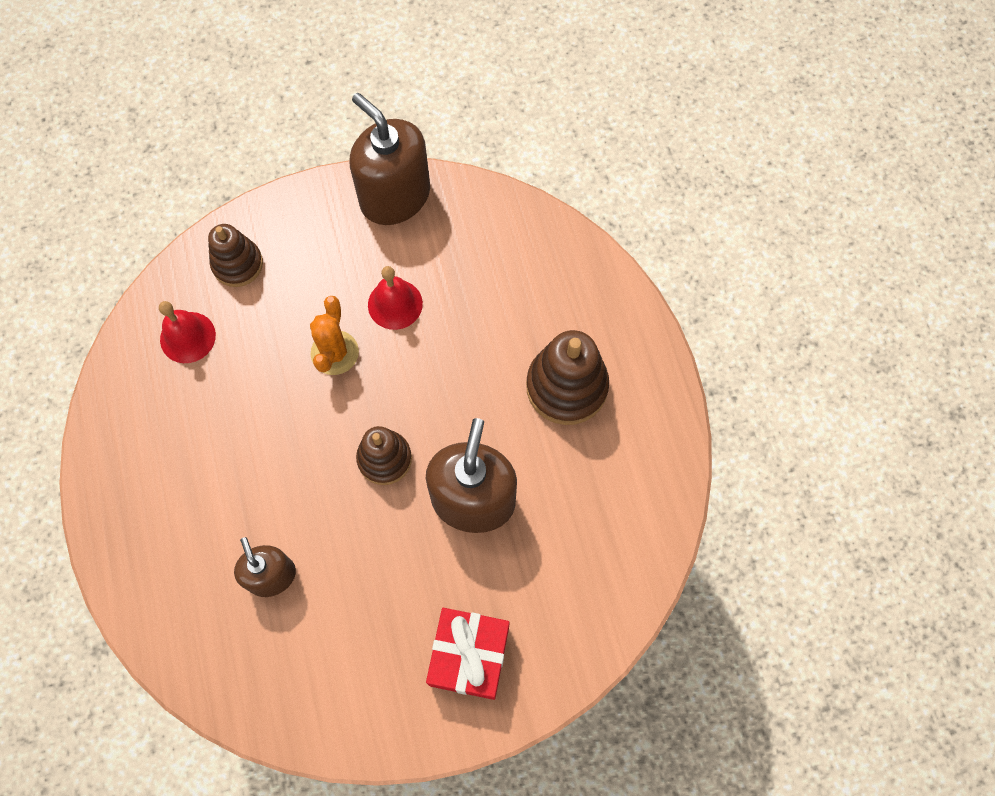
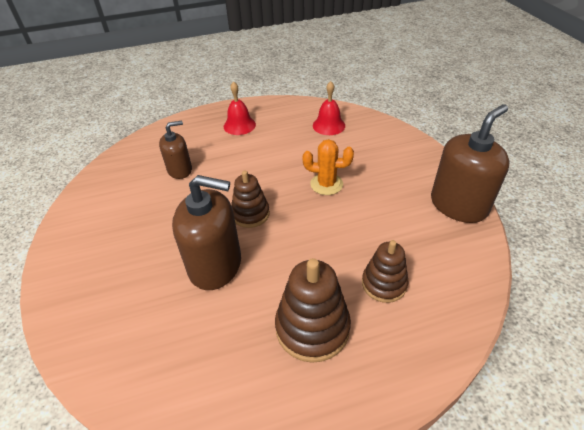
camera: 90 degrees right, 25 degrees down
(237, 264) = (380, 138): brown stacking toy -> brown stacking toy (384, 284)
(395, 304) = (369, 211): red bell -> red bell (239, 125)
(469, 656) = (99, 268): red gift -> none

